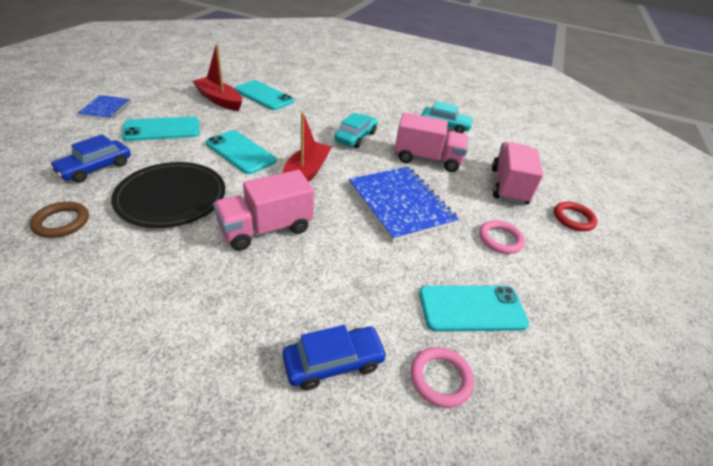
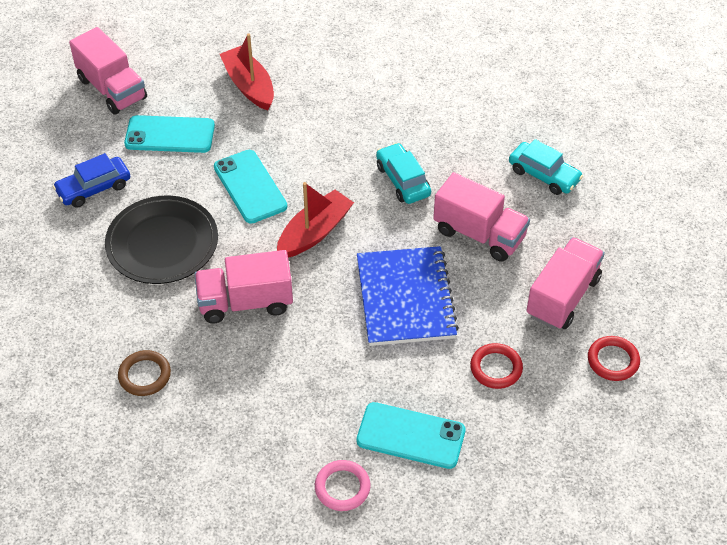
camera: 25 degrees right, 10 degrees up
(62, 222) = (59, 257): brown ring -> brown ring (145, 375)
(106, 109) = (112, 89): blue notebook -> pink truck
(264, 96) = (310, 82): turquoise phone -> none
(333, 363) = (258, 450): blue car -> none
(356, 137) = (403, 180): turquoise car -> turquoise car turned 75 degrees counterclockwise
(500, 239) = (496, 368): pink ring -> red ring

